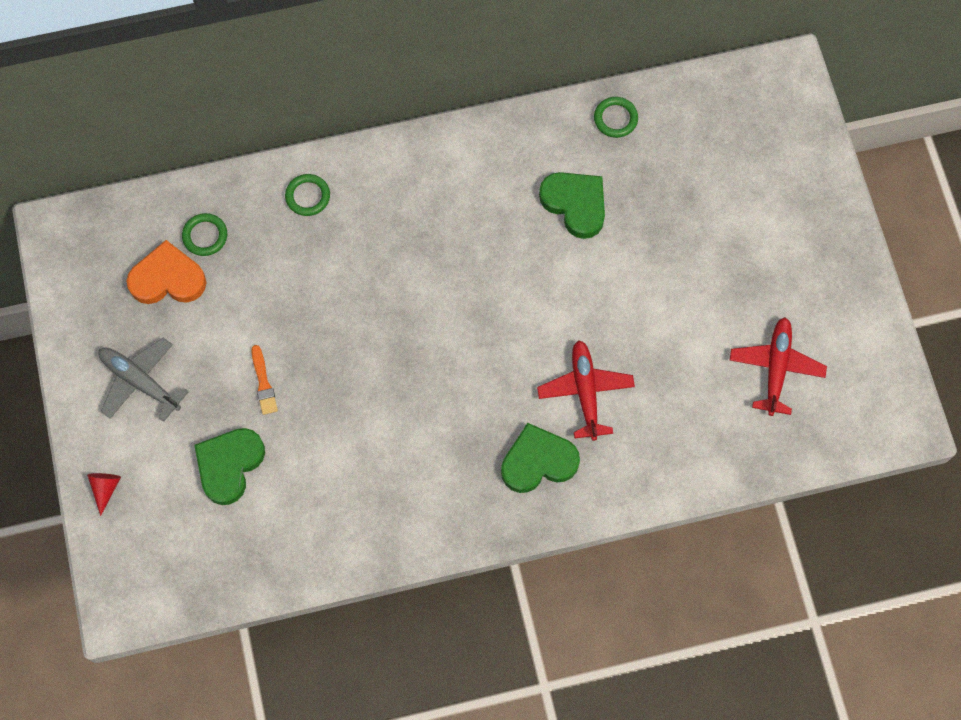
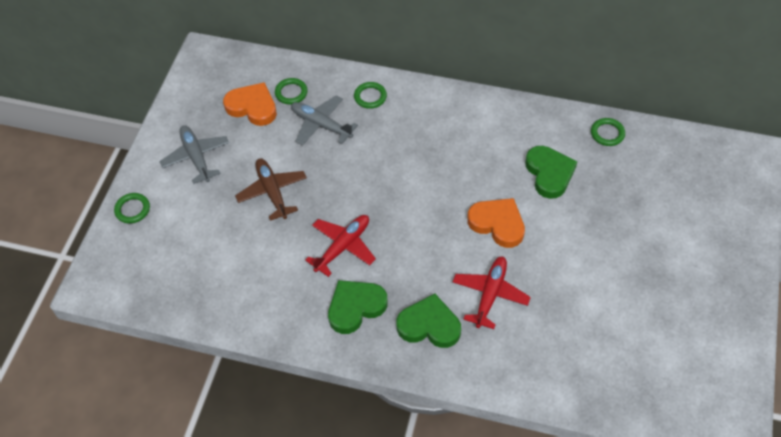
camera: 30 degrees right, 15 degrees down
(105, 489) = (132, 209): red cone -> green ring
(229, 465) = (218, 231): green heart -> green heart (355, 307)
(263, 383) = (272, 192): orange brush -> brown plane
(269, 264) = (321, 125): none -> grey plane
(549, 299) = (497, 224): none -> orange heart
(776, 368) = (645, 343): red plane -> red plane (343, 247)

